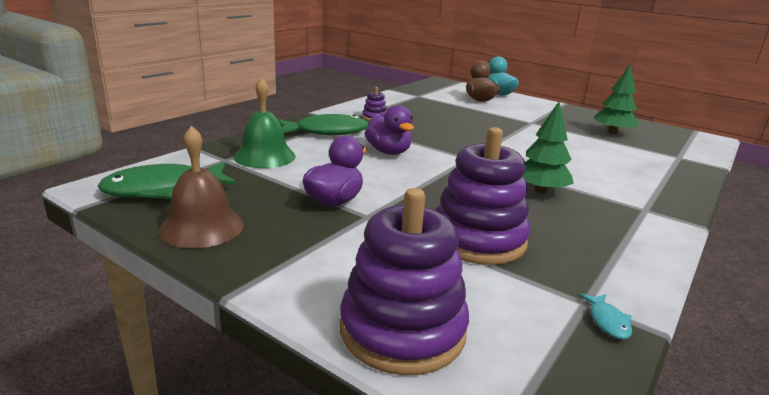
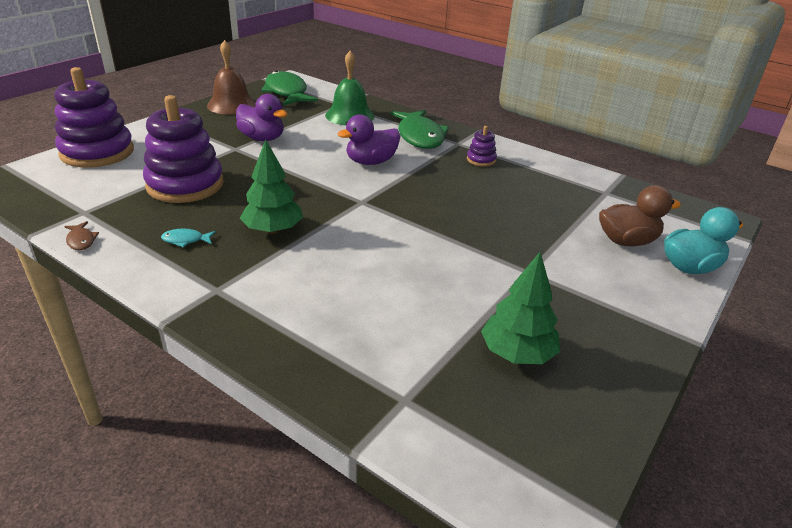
camera: 90 degrees right, 10 degrees up
(607, 321) = (59, 215): turquoise fish -> turquoise fish (185, 240)
(643, 290) = (81, 240): none -> brown fish

